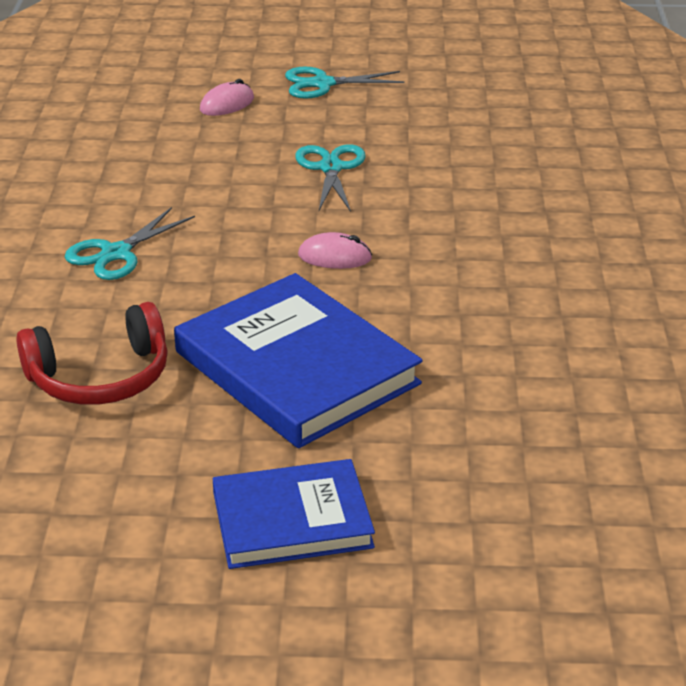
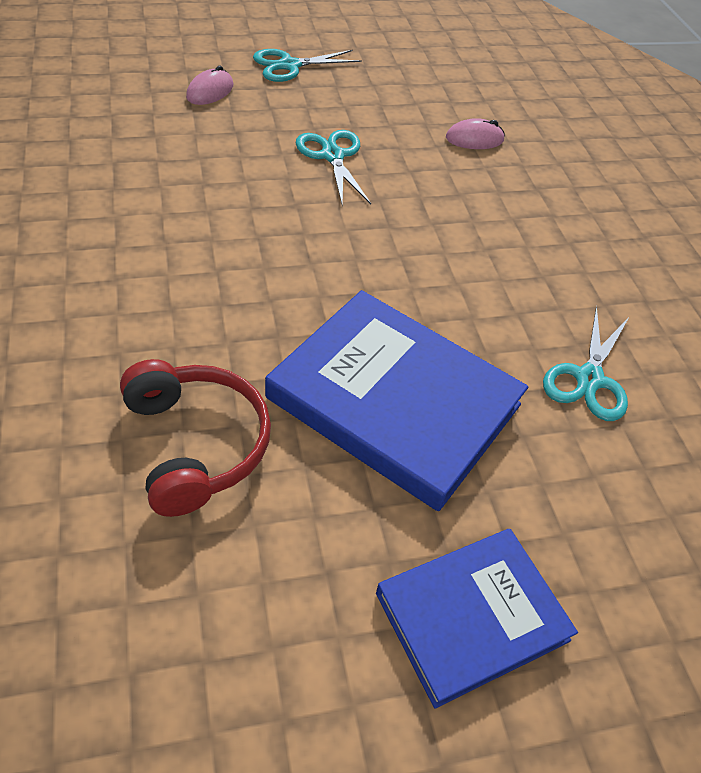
camera: 20 degrees left, 15 degrees up
(100, 377) = (196, 444): red headphones -> red headphones turned 75 degrees counterclockwise
(116, 253) = (160, 275): turquoise scissors -> turquoise scissors (589, 379)
(335, 257) = (376, 258): pink mouse -> pink mouse (474, 139)

